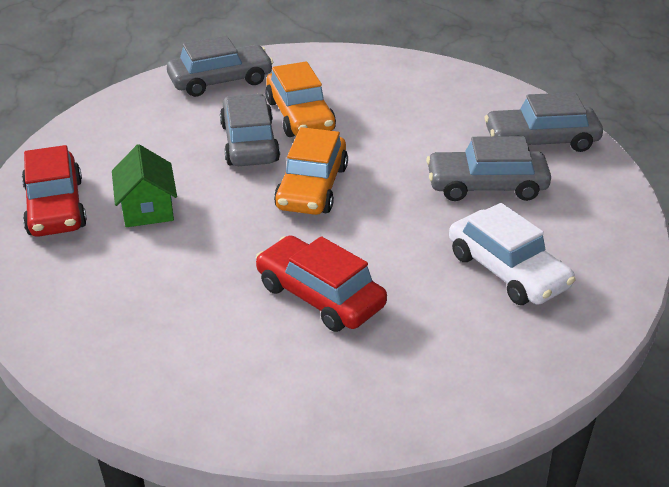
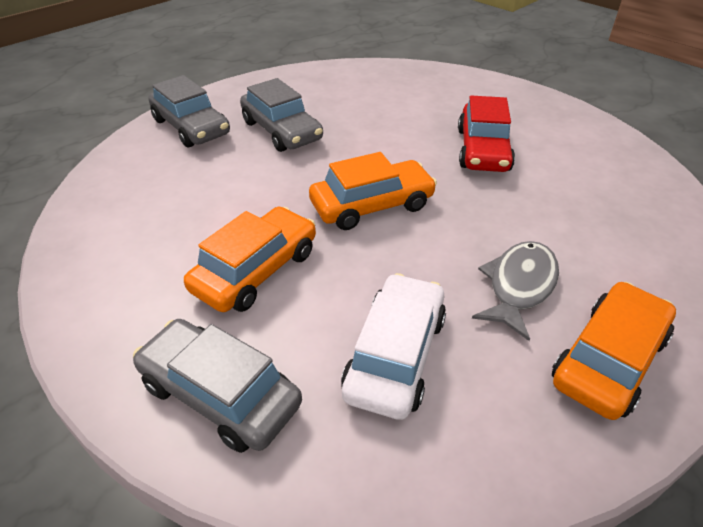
camera: 125 degrees left, 5 degrees up
(55, 207) = (609, 360): red car -> orange car
(147, 208) = (519, 286): green house -> grey fish
(249, 143) = (342, 279): grey car -> none
(507, 271) = (370, 99): white car -> white car (395, 355)

